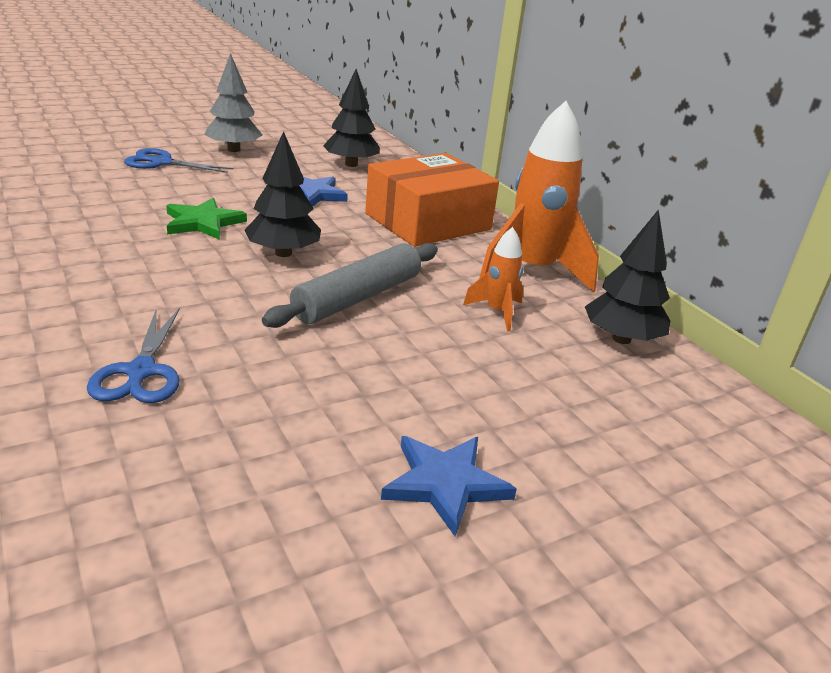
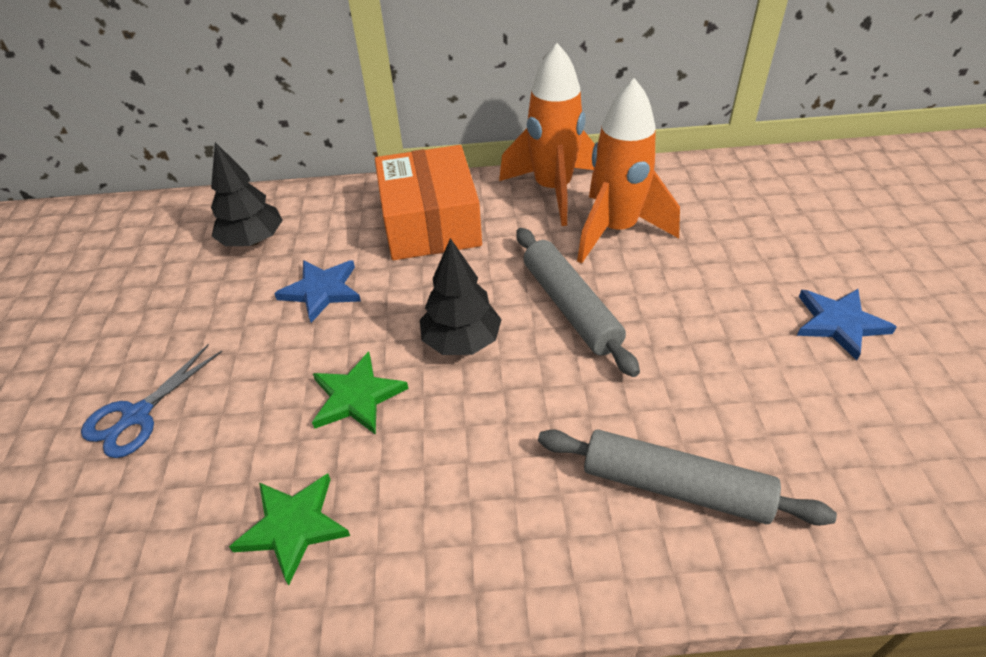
camera: 60 degrees left, 15 degrees up
(77, 220) = (293, 526): none -> green star
(141, 371) = (675, 487): blue scissors -> grey rolling pin
(234, 150) = (137, 334): grey tree -> none
(497, 312) = (616, 230): orange rocket -> orange rocket, size x2.03
(621, 339) = (668, 181): black tree -> none

